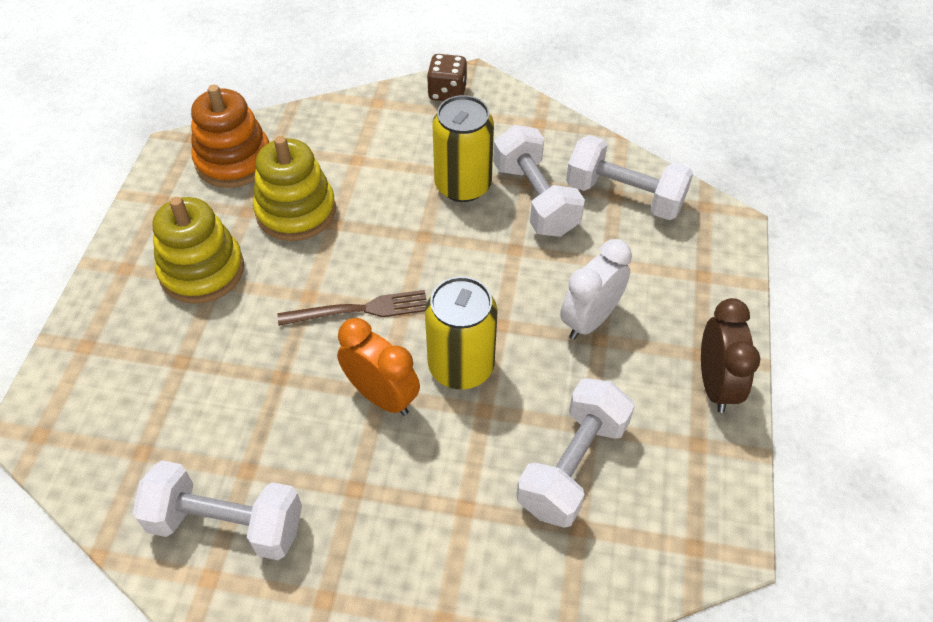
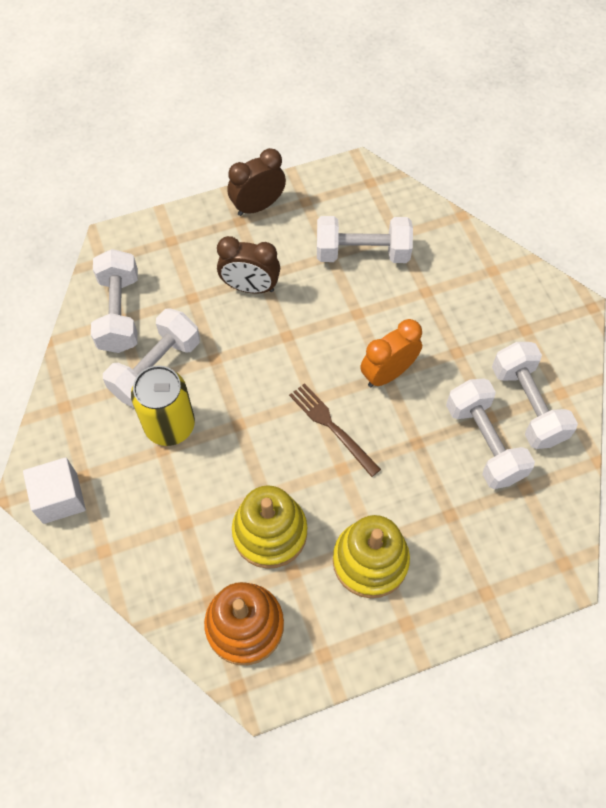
camera: 120 degrees left, 10 degrees up
(224, 443) = (484, 442): none -> white dumbbell
(382, 396) = (388, 373): orange clock -> orange clock turned 45 degrees clockwise
(447, 92) = (60, 498): brown dice -> white cube
(461, 366) = (335, 341): yellow can -> none
(589, 320) = (250, 287): white clock -> brown clock

